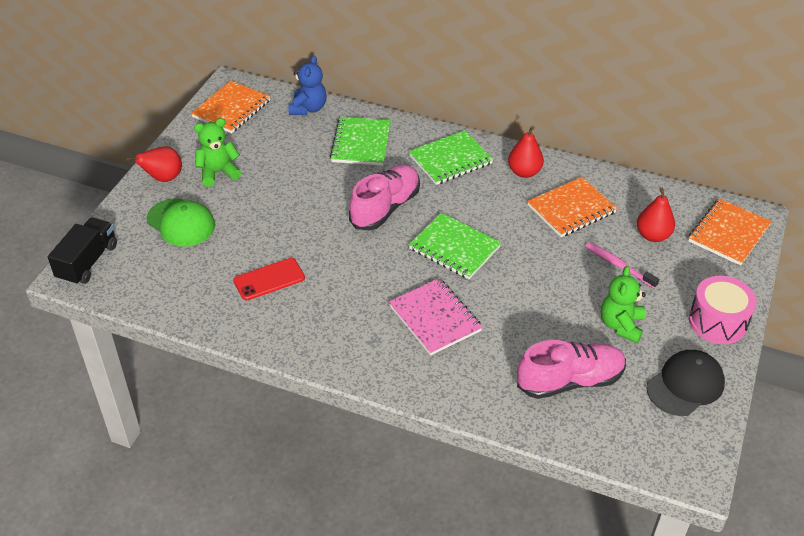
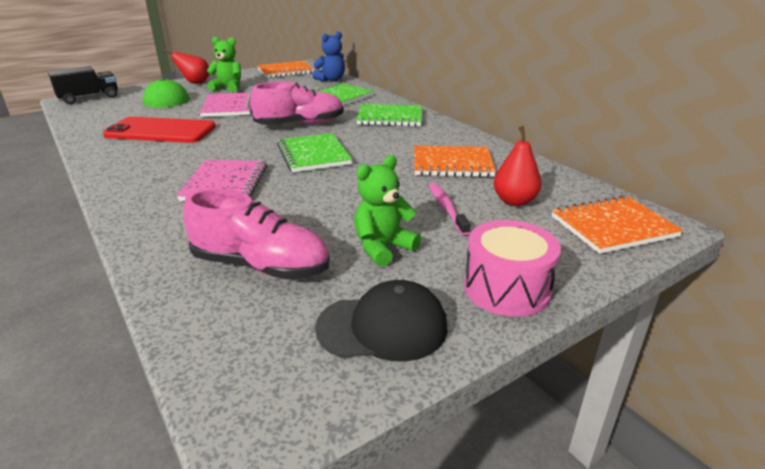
camera: 35 degrees right, 15 degrees down
(269, 279) = (161, 131): red phone -> red phone, size x1.67
(274, 208) = (229, 107): none -> pink notebook
(524, 172) = (441, 136): red pear -> none

